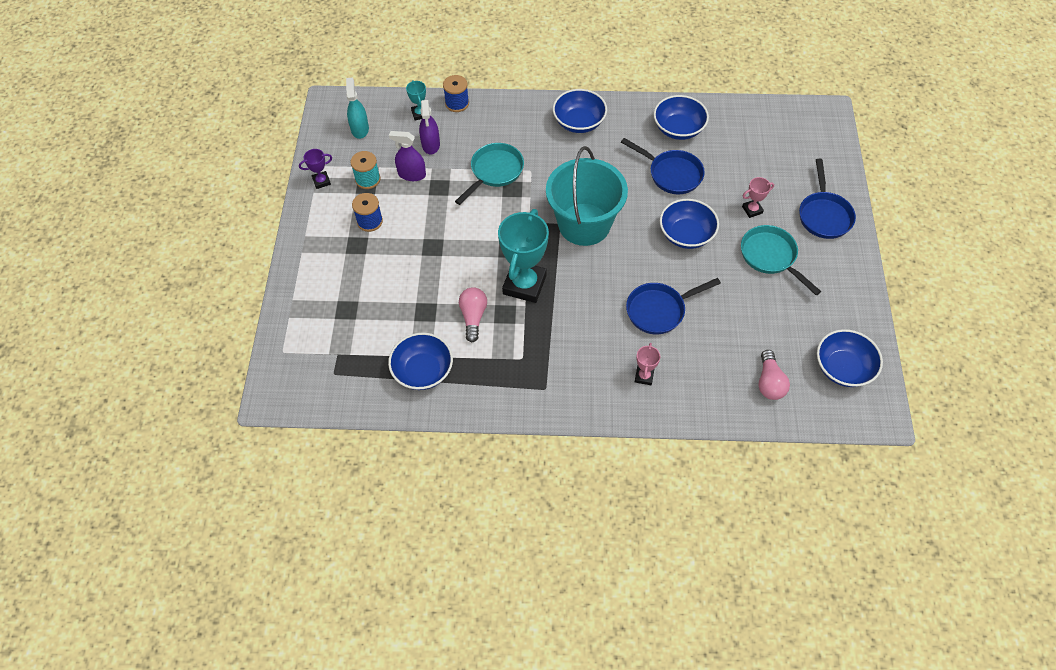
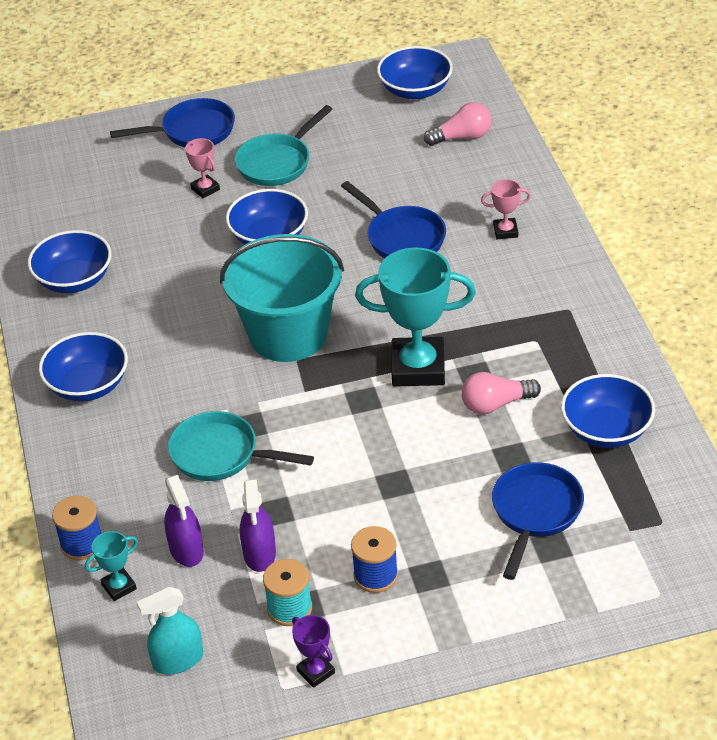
camera: 105 degrees left, 15 degrees down
(430, 144) = (186, 550): purple spray bottle -> purple spray bottle turned 90 degrees clockwise
(671, 174) = (165, 270): blue pan -> blue pan (535, 513)

